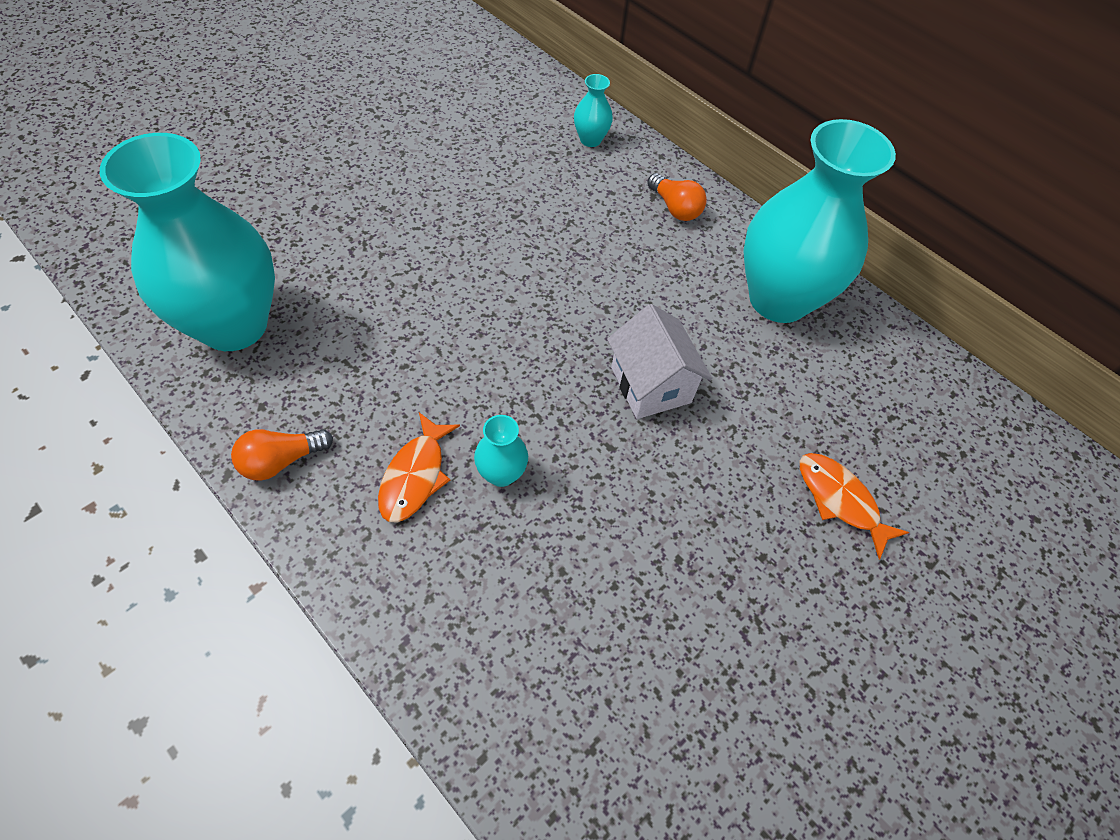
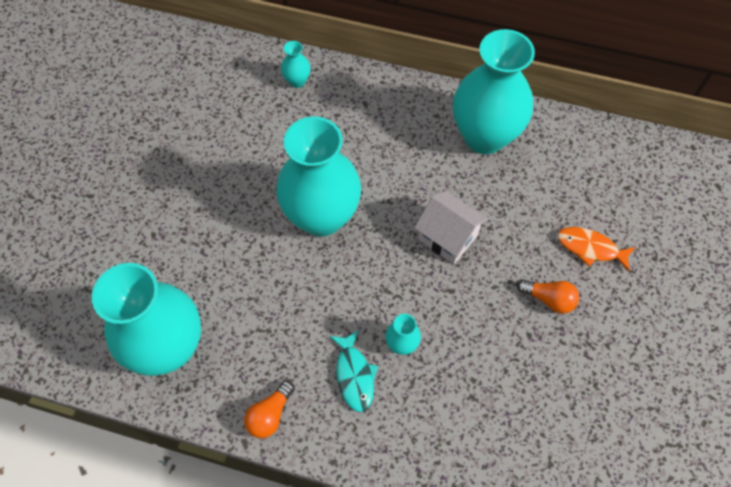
camera: 25 degrees left, 5 degrees up
(415, 475) = (354, 375): orange fish -> turquoise fish
(512, 283) = (321, 217): none -> turquoise vase
(675, 208) = (384, 105): orange light bulb -> orange light bulb (549, 299)

